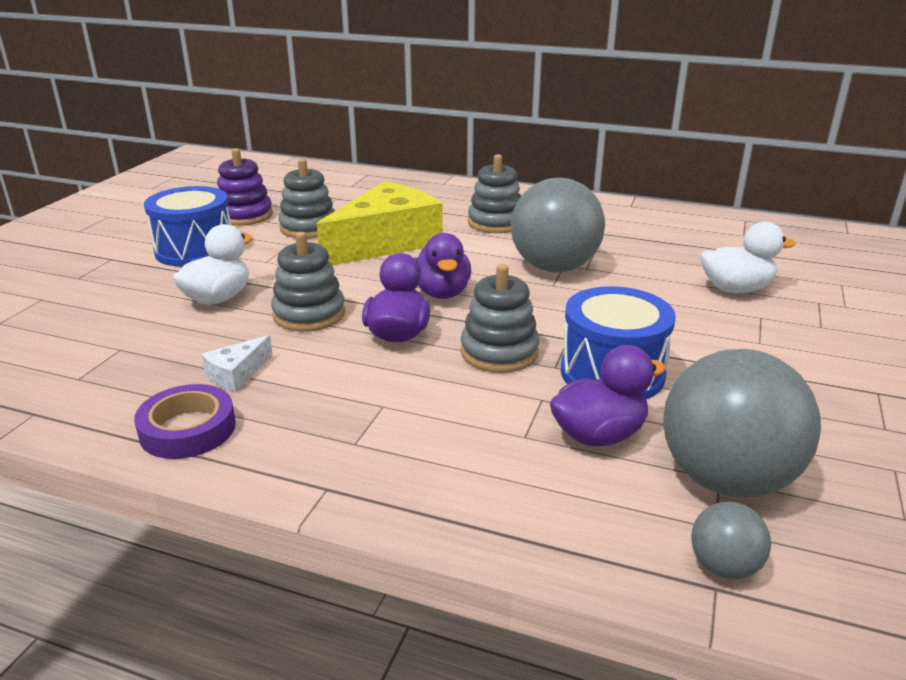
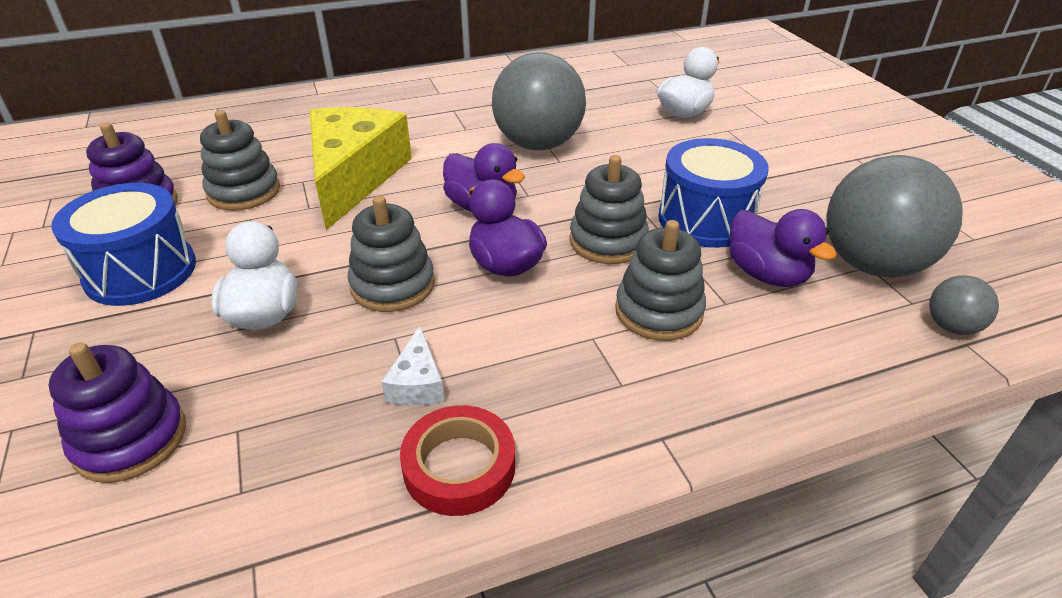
camera: 40 degrees left, 10 degrees up
(74, 328) = (130, 439): none -> purple stacking toy
(188, 429) = (459, 466): purple tape -> red tape
(496, 223) = (428, 118): grey stacking toy -> grey stacking toy (658, 311)
(598, 435) = (767, 274): purple duck -> purple duck turned 120 degrees clockwise

